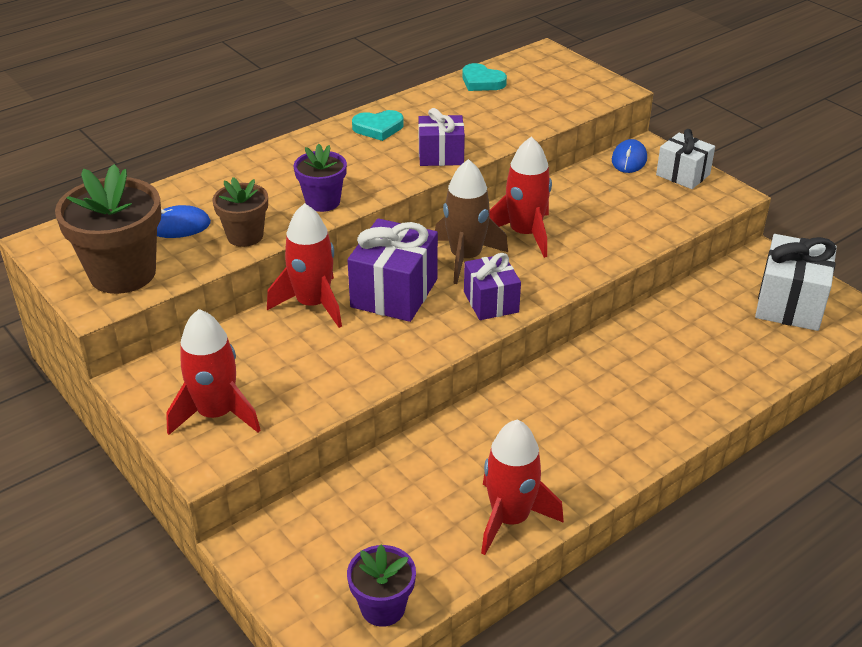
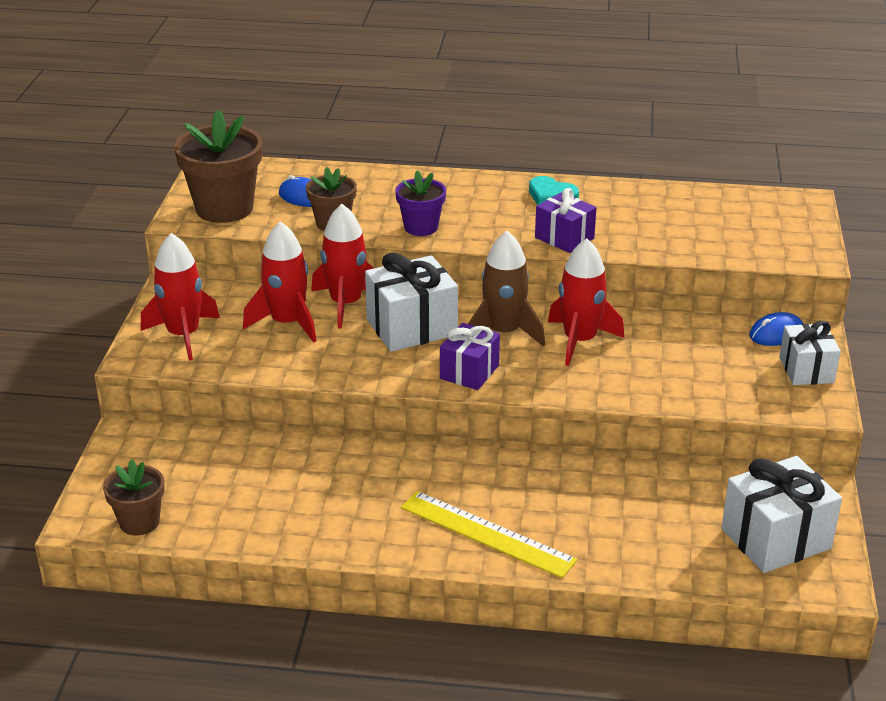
camera: 45 degrees right, 5 degrees down
(383, 607) = (139, 522): purple flower pot -> brown flower pot
(394, 293) = (411, 327): purple gift -> white gift
(482, 82) = (701, 199): turquoise heart -> none
(510, 519) = (293, 529): red rocket -> red rocket (287, 323)
(637, 422) = (486, 534): none -> yellow ruler

